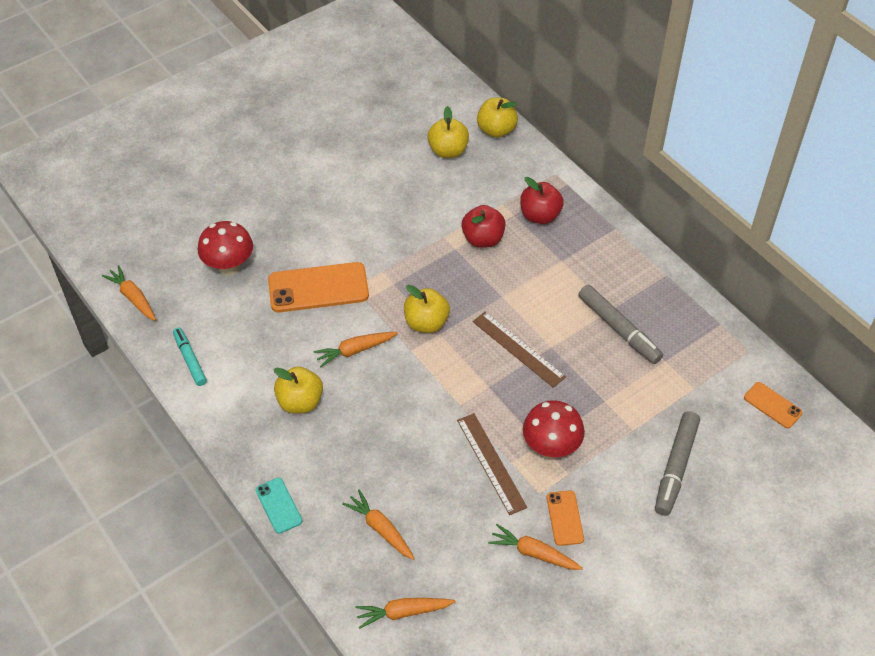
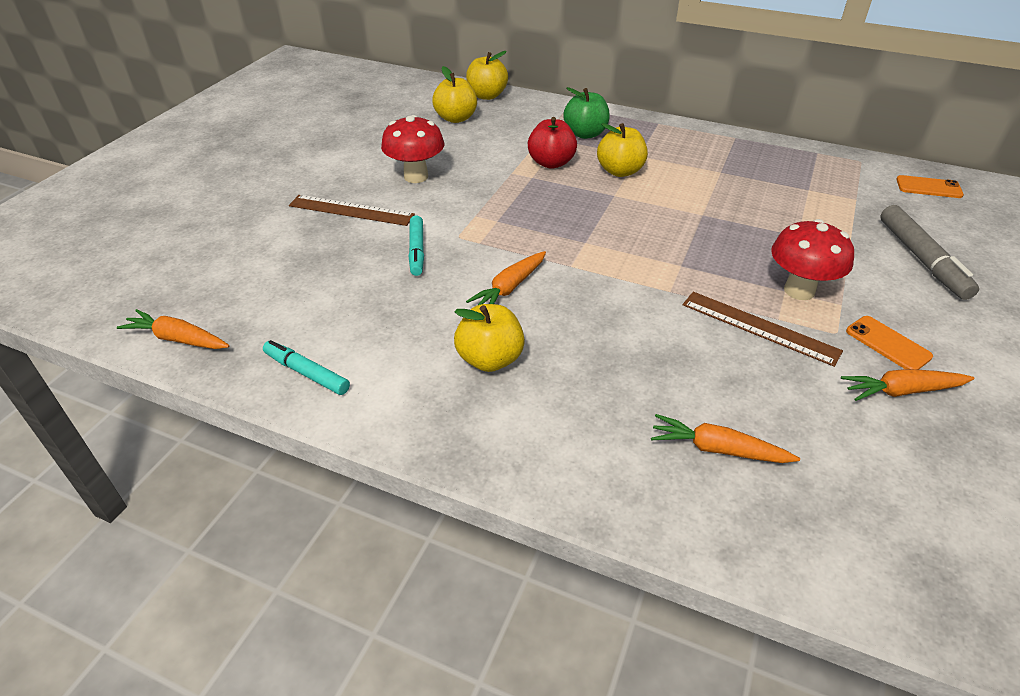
camera: 30 degrees left, 10 degrees down
(229, 267) = (292, 268): red mushroom -> red mushroom (416, 176)
(278, 505) = (566, 485): turquoise phone -> none
(318, 288) = (417, 250): orange phone -> turquoise marker
(403, 612) = (849, 534): orange carrot -> none
(426, 323) = (562, 238): yellow apple -> yellow apple (620, 171)
(518, 349) = (674, 226): brown ruler -> brown ruler (351, 210)
(540, 216) = (585, 134): red apple -> green apple
(619, 329) = (743, 182): grey marker -> none

